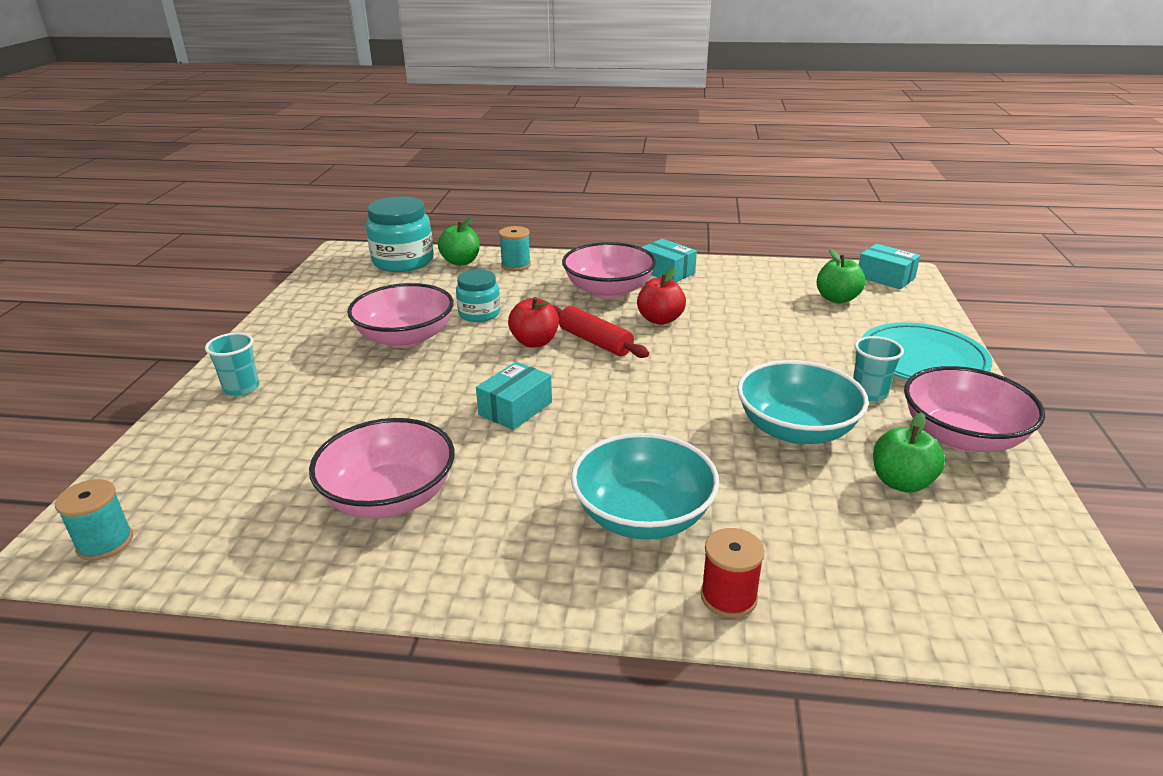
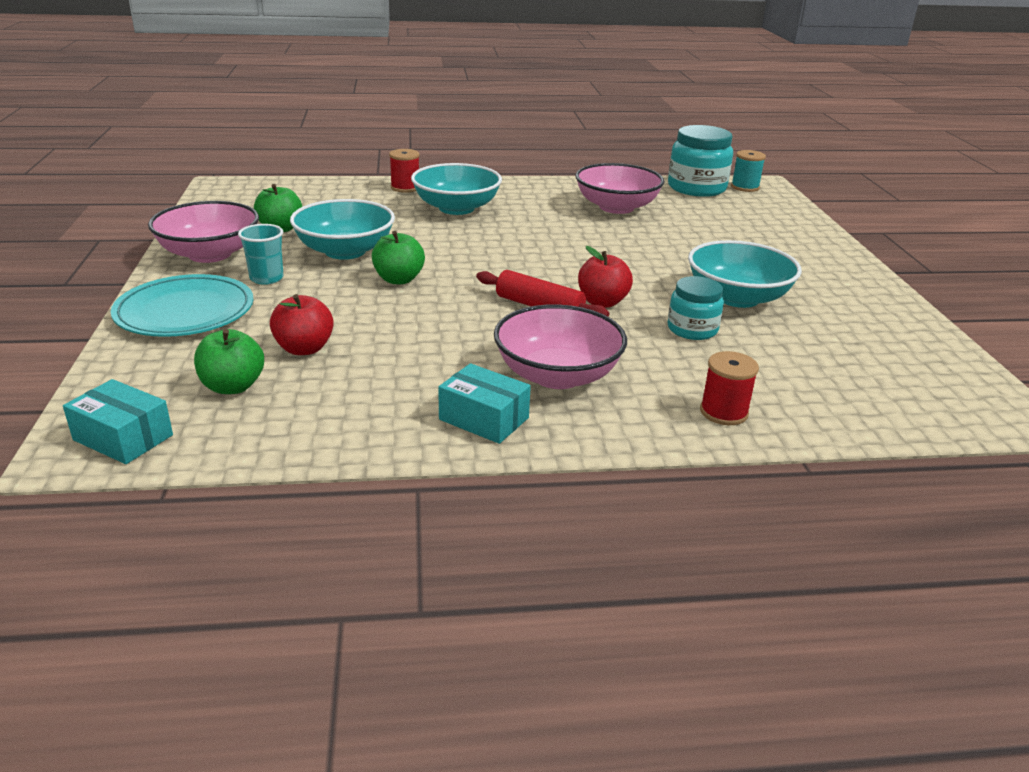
camera: 165 degrees right, 0 degrees up
(241, 388) = (811, 250): turquoise cup -> none
(403, 261) = (897, 405): turquoise jar -> turquoise jar (696, 188)
(405, 338) = (737, 297): pink bowl -> turquoise bowl
(461, 262) = (812, 412): green apple -> green apple (399, 279)
(515, 408) = (576, 251): turquoise box -> none
(516, 265) = (723, 412): turquoise spool -> red spool
(660, 320) = (475, 337): red apple -> red apple (304, 349)

